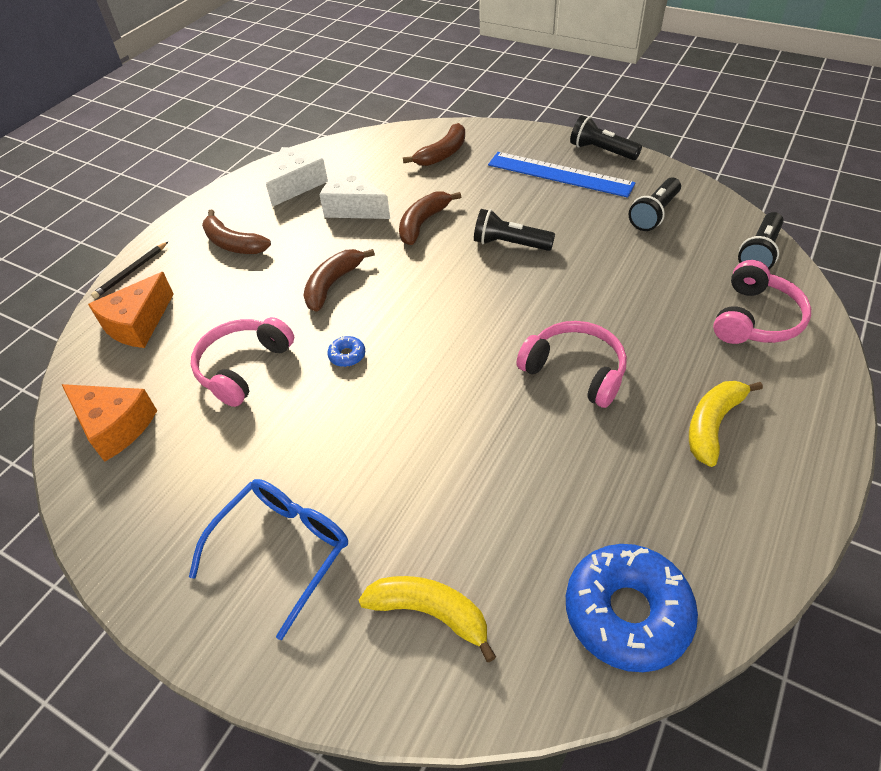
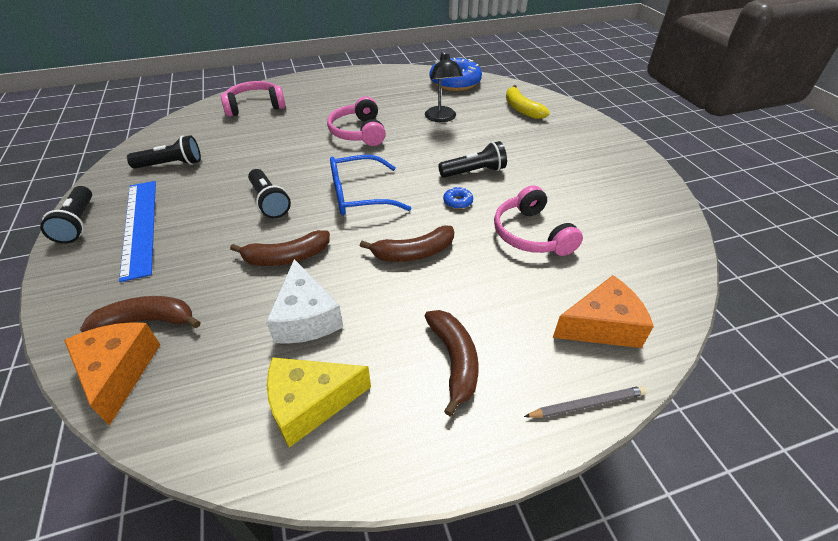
camera: 140 degrees left, 5 degrees down
(115, 426) = (646, 248): orange cheese -> orange cheese (118, 372)
(131, 272) = (587, 404): black pencil -> grey pencil
(243, 367) = (531, 234): pink headphones -> pink headphones turned 90 degrees clockwise
(283, 549) = (568, 148): blue glasses -> blue glasses (359, 195)
(297, 184) = (310, 403): white cheese -> yellow cheese
(518, 480) = (442, 118): none -> black lamp
(712, 424) = (345, 95): yellow banana -> none
(759, 252) = (188, 121): black flashlight -> black flashlight (474, 172)

